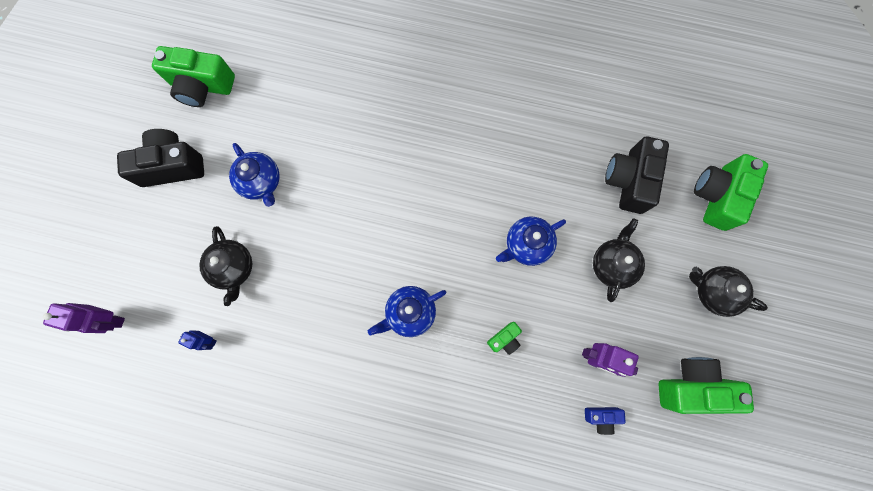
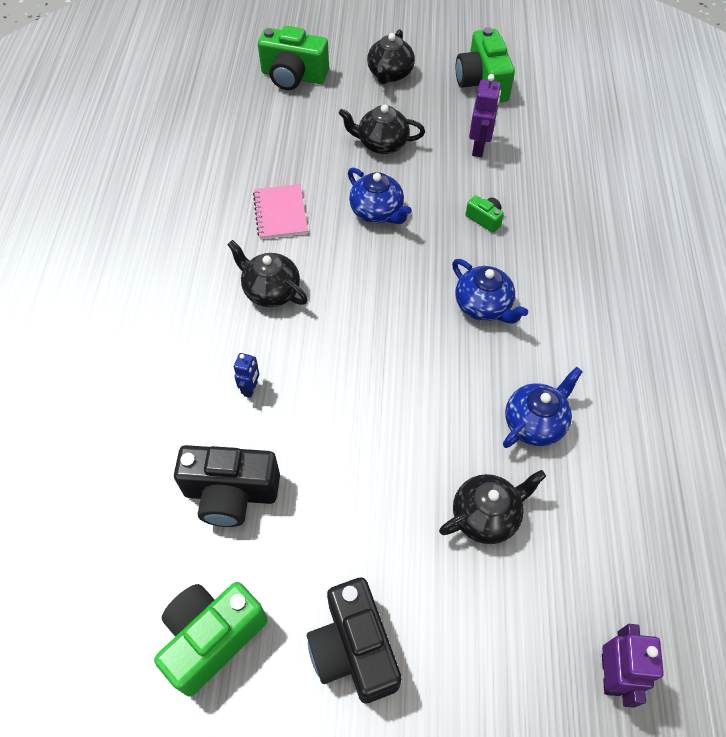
camera: 100 degrees left, 20 degrees down
(202, 86) = (212, 637): green camera -> green camera turned 135 degrees counterclockwise
(208, 340) = (590, 524): blue robot -> blue robot (251, 389)
(261, 182) = (356, 508): blue teapot -> blue teapot (535, 423)
(455, 146) = (270, 291): none -> black teapot
(537, 163) = (280, 213): none -> pink notebook
(601, 417) = (533, 140): blue camera -> none
(629, 180) = (288, 138): black camera -> black camera (231, 493)

